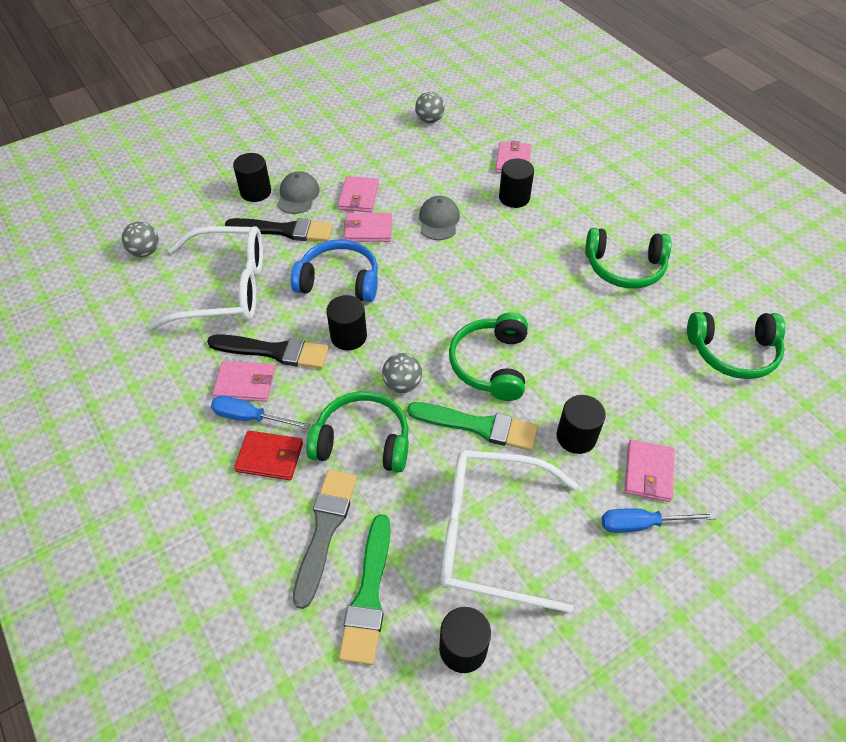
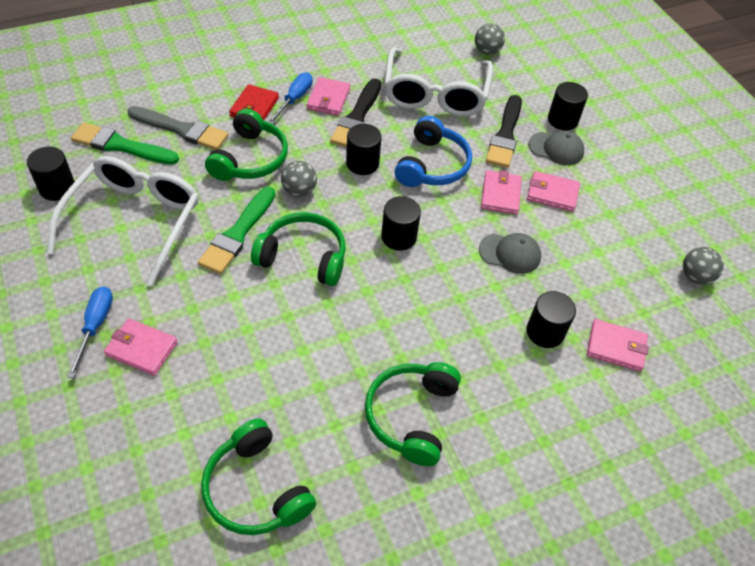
camera: 95 degrees right, 0 degrees up
(576, 437) = (201, 302): black cylinder -> black cylinder (398, 237)
(733, 352) = (256, 489): green headphones -> green headphones turned 45 degrees counterclockwise

